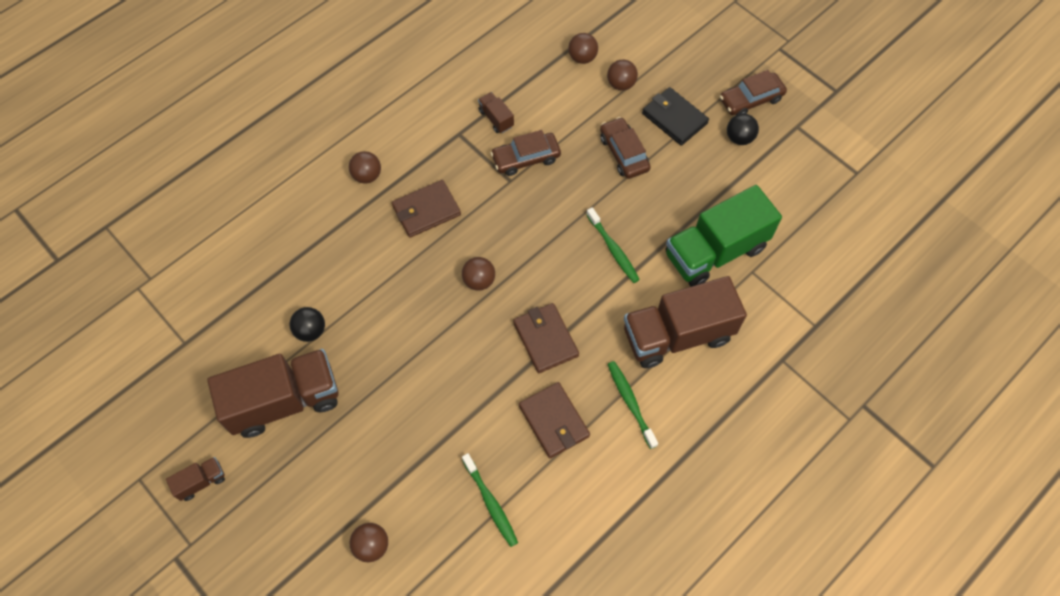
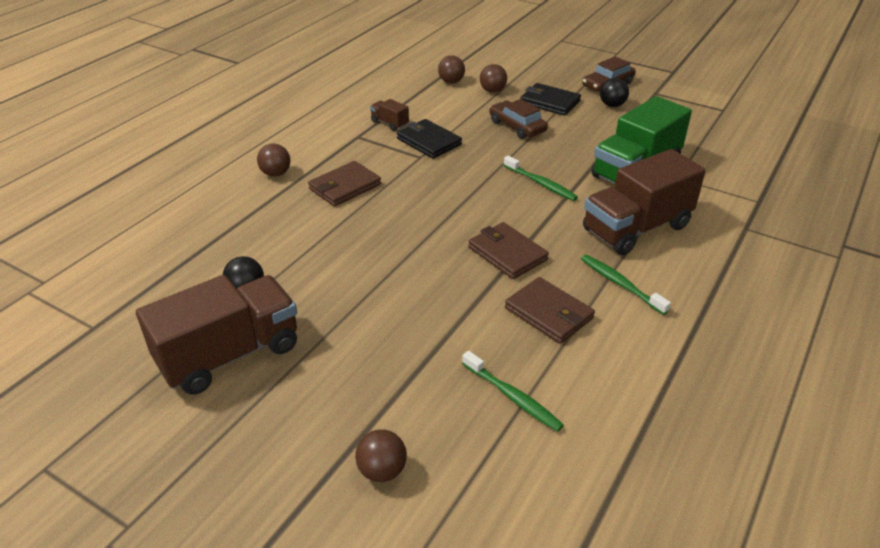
camera: 15 degrees left, 25 degrees down
(201, 481) = (134, 453): brown truck -> none
(479, 281) = (419, 224): brown ball -> none
(526, 158) = (428, 142): brown car -> black wallet

